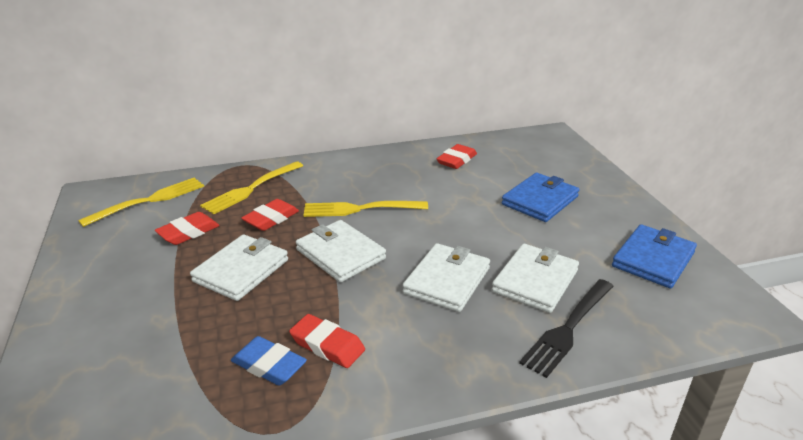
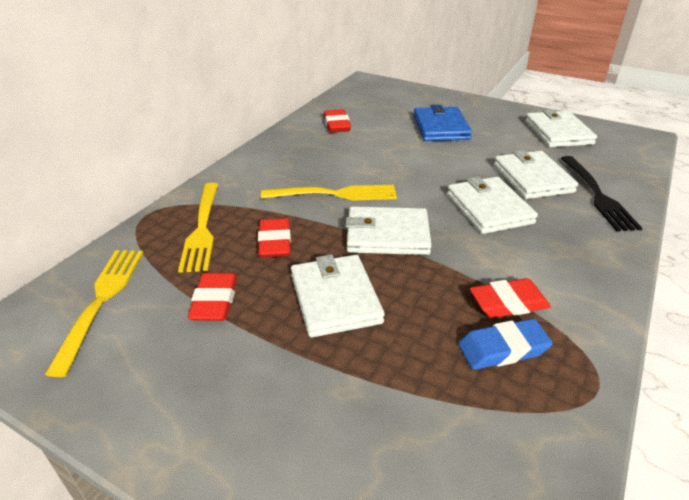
camera: 45 degrees left, 5 degrees up
(360, 209) = (335, 194): yellow fork -> yellow fork turned 135 degrees counterclockwise
(653, 259) = (558, 133): blue wallet -> white wallet

